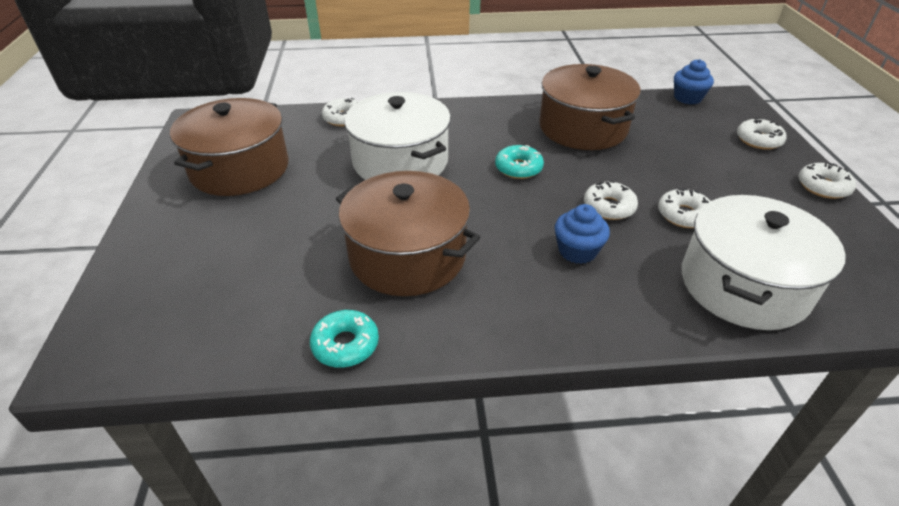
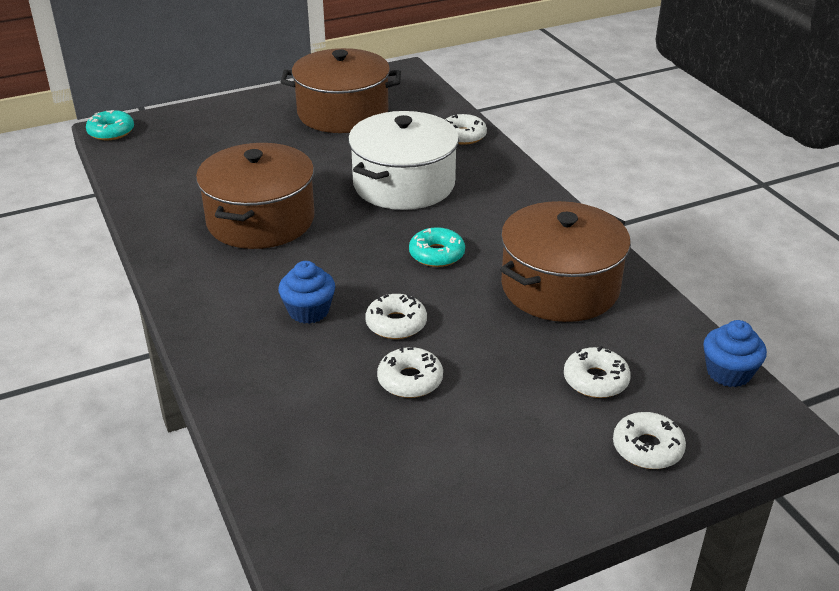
camera: 70 degrees right, 5 degrees down
(345, 344) = (149, 217): turquoise donut -> turquoise donut (111, 132)
(743, 285) = (299, 428): white pot -> none
(823, 187) = (552, 512): white donut -> white donut (595, 380)

